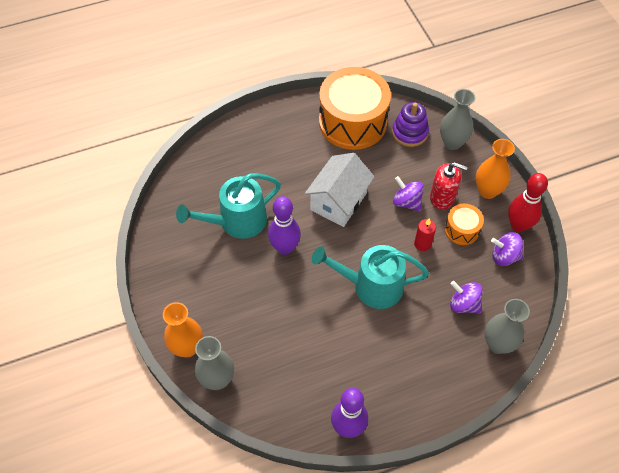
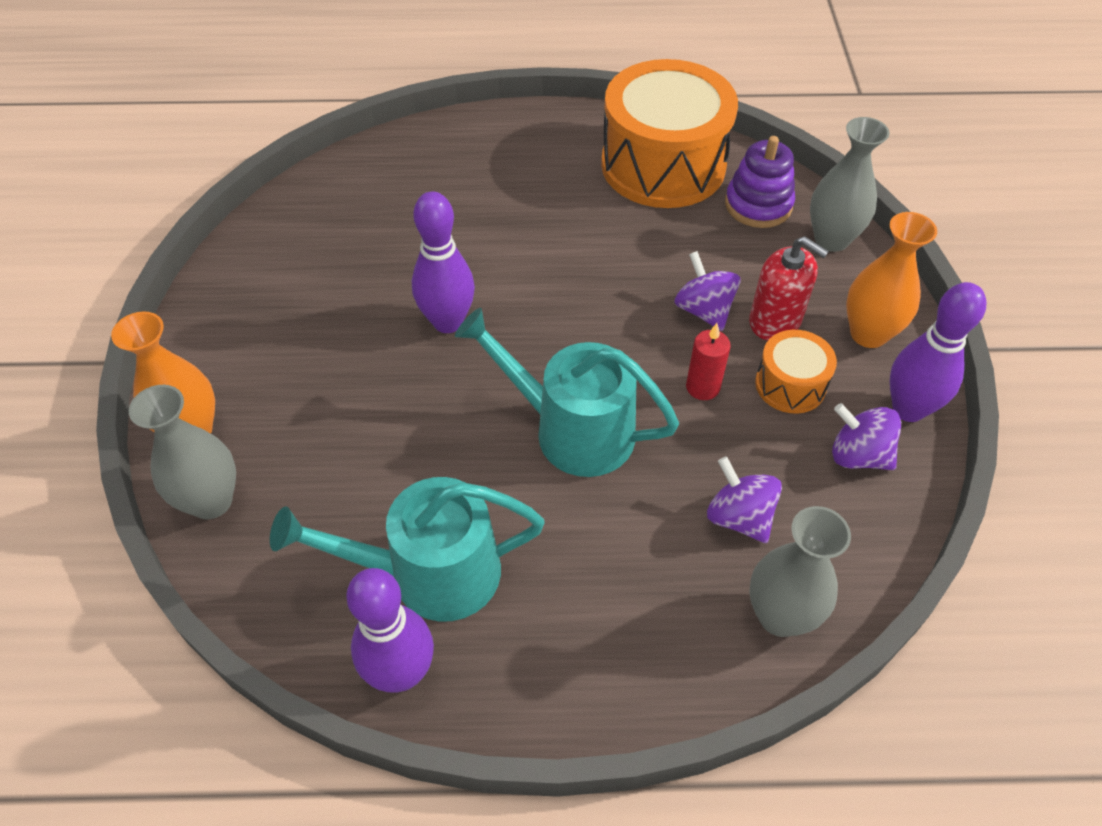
camera: 20 degrees right, 5 degrees down
(237, 221) = (389, 259): turquoise watering can -> turquoise watering can (431, 573)
(338, 201) = (579, 276): white house -> none
(518, 225) = (908, 409): red bowling pin -> purple bowling pin

